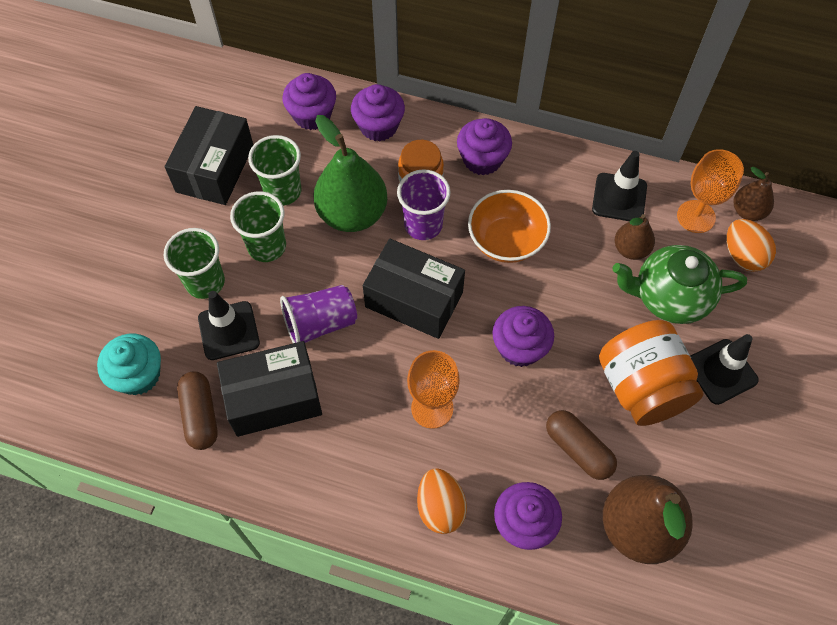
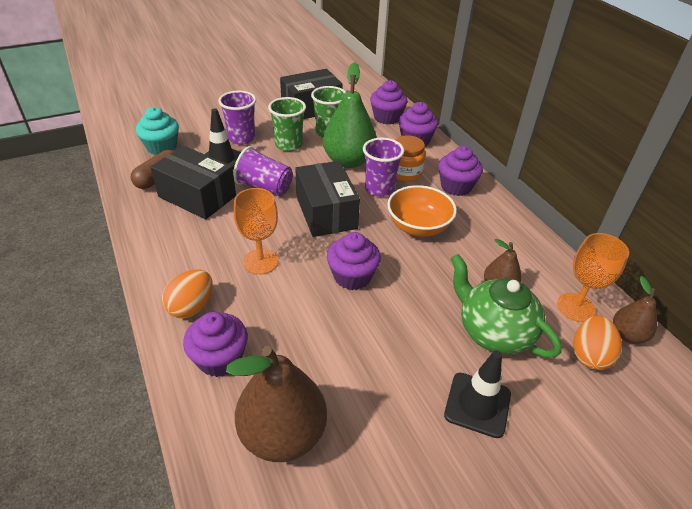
camera: 45 degrees right, 20 degrees down
(205, 282) = (241, 138): green cup -> purple cup
(578, 449) = (310, 354): brown capsule -> none
(619, 198) = (526, 259): black traffic cone -> none
(641, 387) = (402, 361): orange jar -> none

